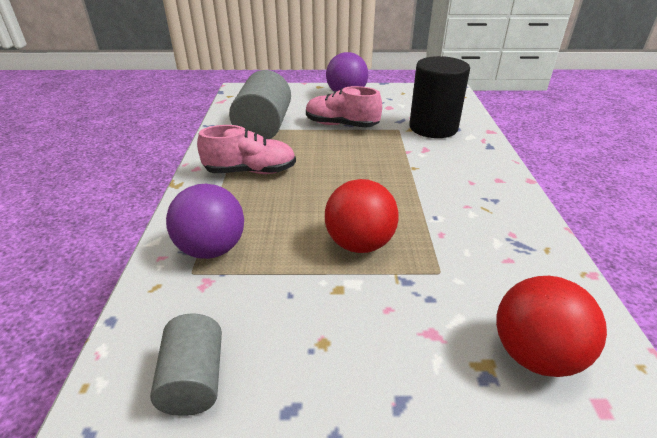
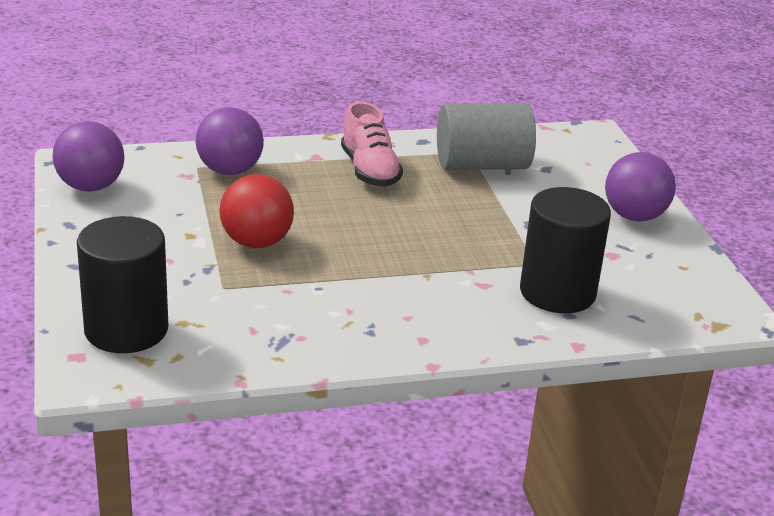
camera: 75 degrees right, 5 degrees down
(194, 380) = (91, 187): grey cylinder -> purple ball
(341, 125) = (522, 218): pink shoe -> none
(534, 354) = (126, 330): red ball -> black cylinder

